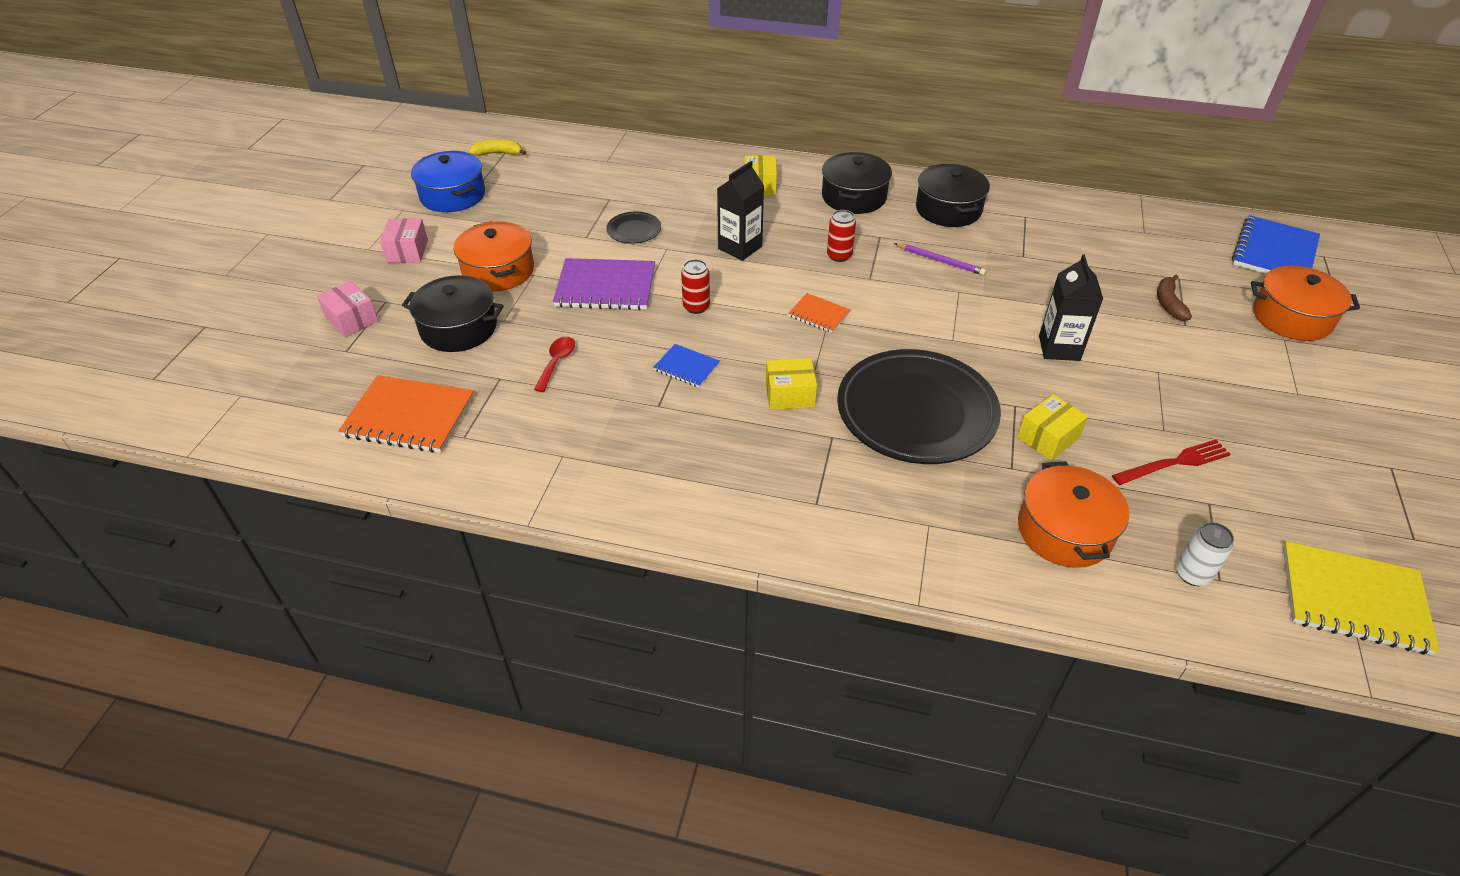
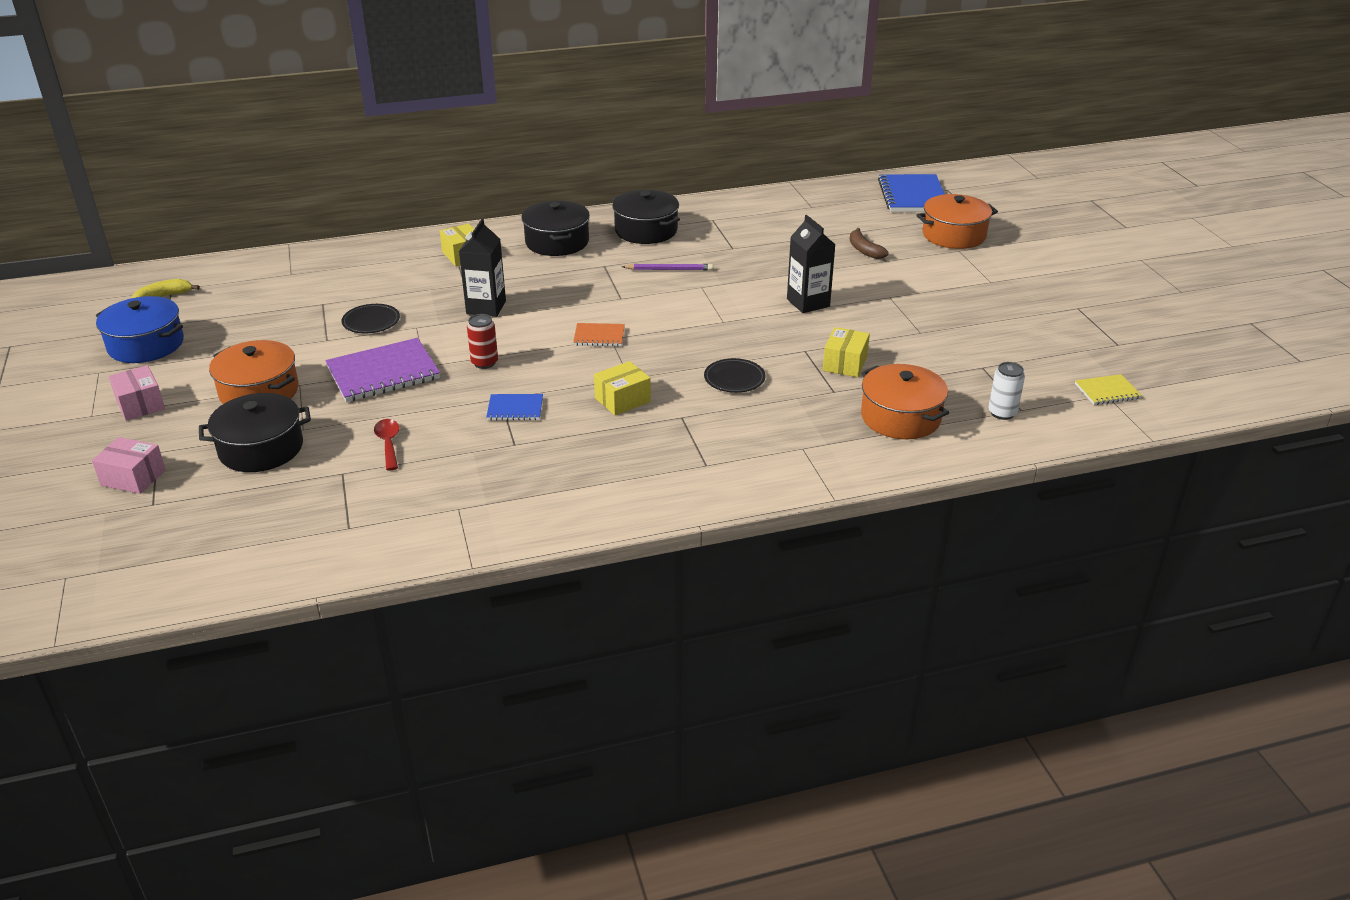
camera: 30 degrees left, 10 degrees down
(409, 416) = (276, 531): orange notebook -> none
(839, 256) = (581, 289): red can -> none
(916, 412) = (734, 379): black plate -> black plate, size x0.42
(1174, 463) = (942, 350): red fork -> none
(1353, 600) = (1107, 391): yellow notebook -> yellow notebook, size x0.53

